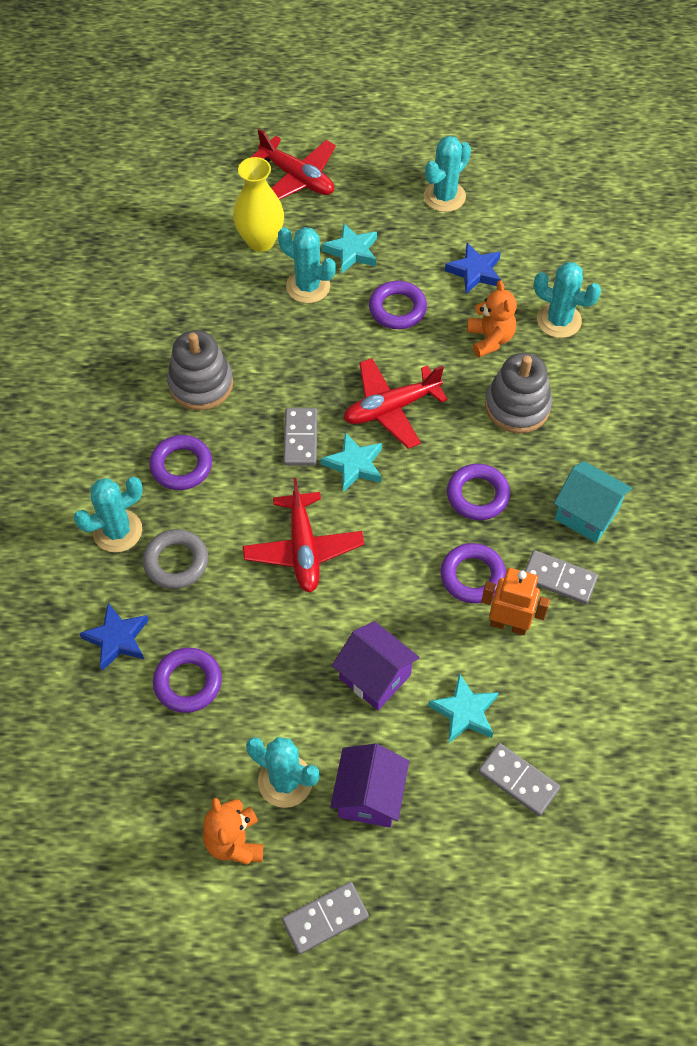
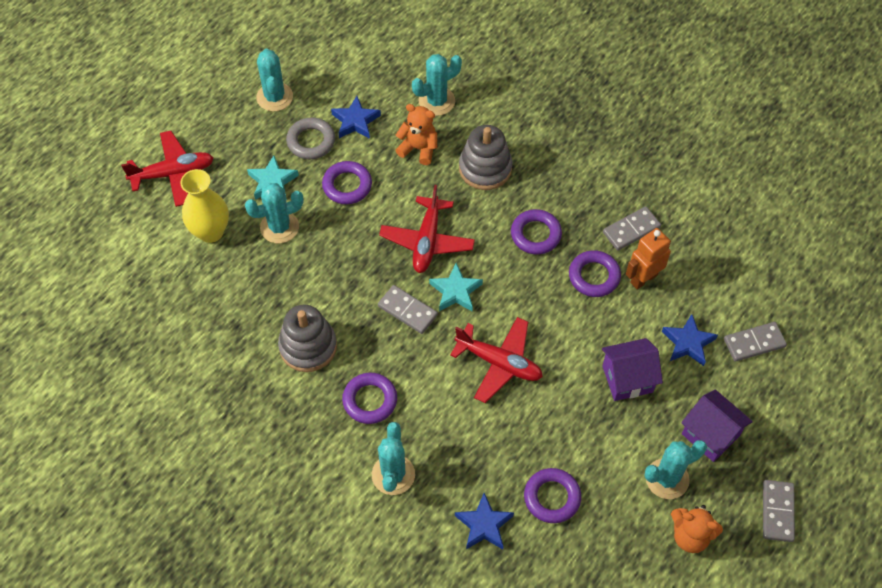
camera: 55 degrees left, 0 degrees up
(176, 562) = (449, 450): grey ring -> grey ring (311, 141)
(464, 712) = (688, 343): turquoise star -> blue star
(586, 514) = (596, 184): turquoise house -> none

